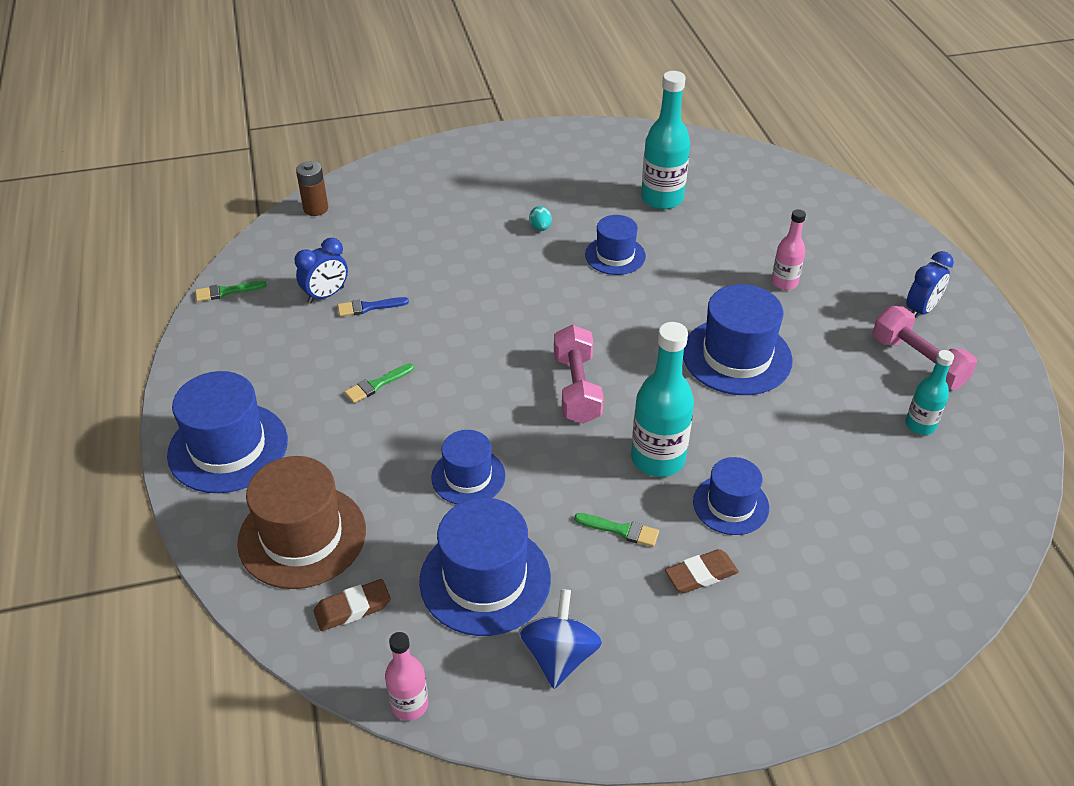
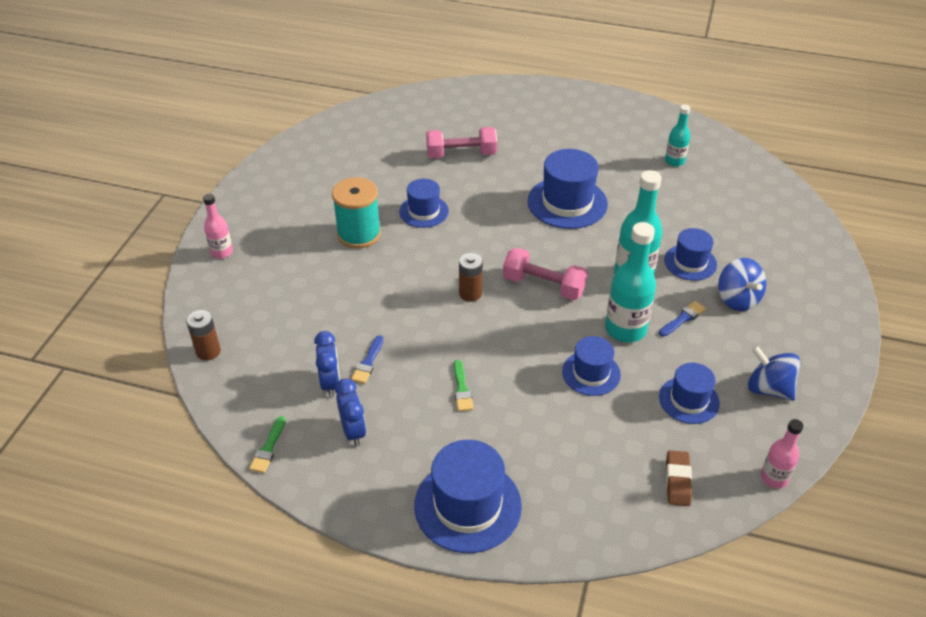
camera: 60 degrees left, 0 degrees up
(302, 536) = (593, 487): brown hat -> none
(485, 579) = (689, 400): blue hat -> blue hat, size x0.61
(518, 337) = (470, 293): none -> brown battery
(540, 228) = (359, 234): turquoise egg -> turquoise spool
(621, 530) = (683, 318): green brush -> blue brush
(662, 199) = (383, 164): turquoise bottle -> turquoise bottle (625, 329)
(701, 574) = (737, 299): brown eraser -> blue spinning top
(784, 282) = (515, 152): pink bottle -> pink bottle (222, 252)
(918, 362) = (625, 137): pink dumbbell -> pink dumbbell (461, 154)
(920, 310) = (583, 115): blue clock -> blue clock (353, 431)

